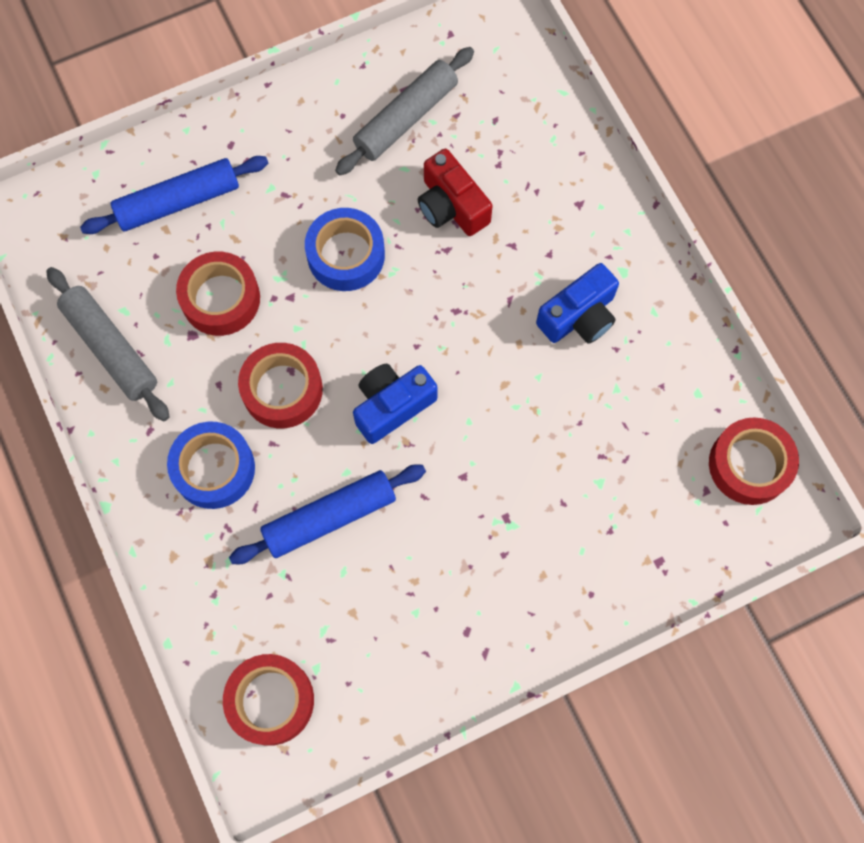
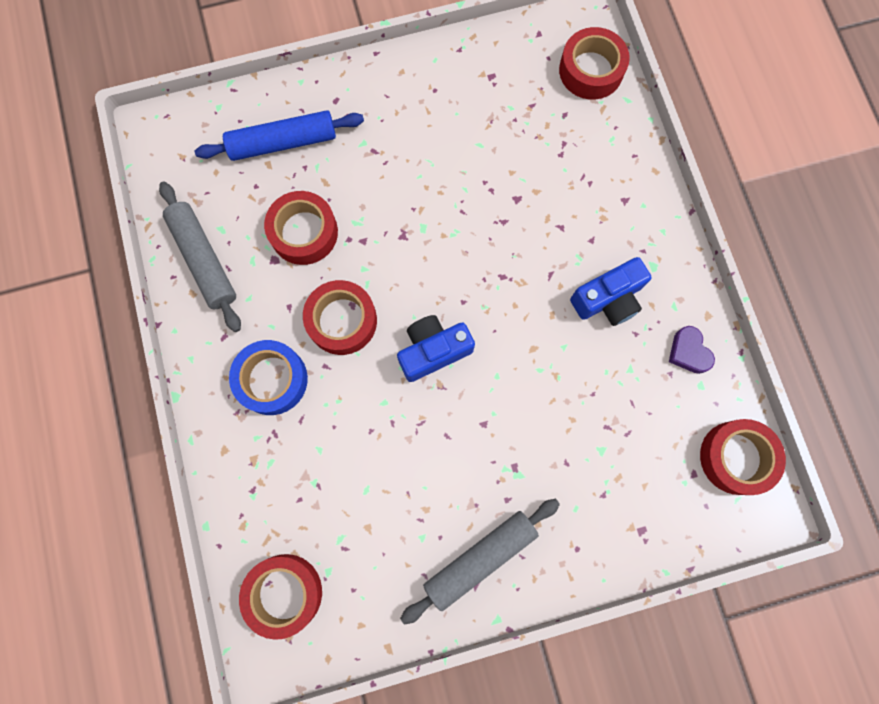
camera: 10 degrees right, 5 degrees up
(330, 517) = (363, 440): blue rolling pin -> none
(346, 255) = (416, 212): blue tape -> none
(405, 118) = (488, 101): grey rolling pin -> grey rolling pin (480, 558)
(451, 206) = (514, 184): red camera -> none
(516, 66) = (591, 70): none -> red tape
(678, 359) = (688, 352): none -> purple heart

